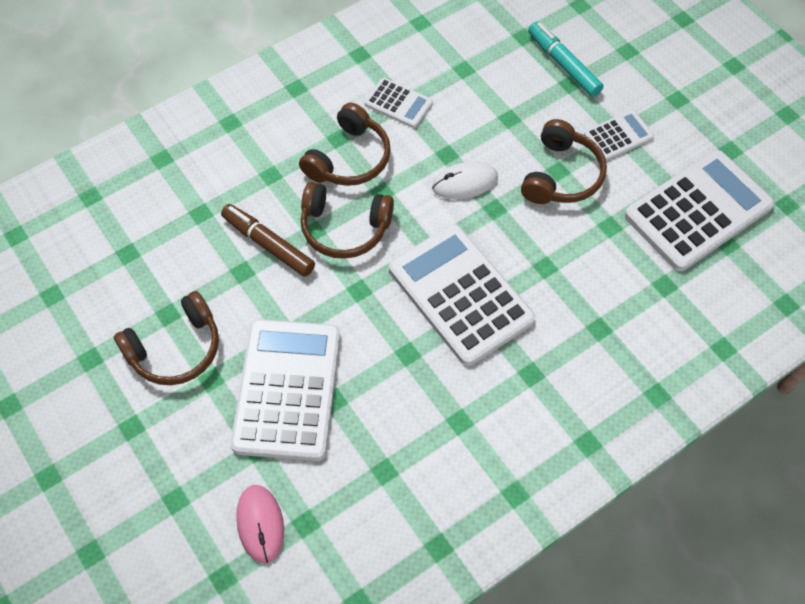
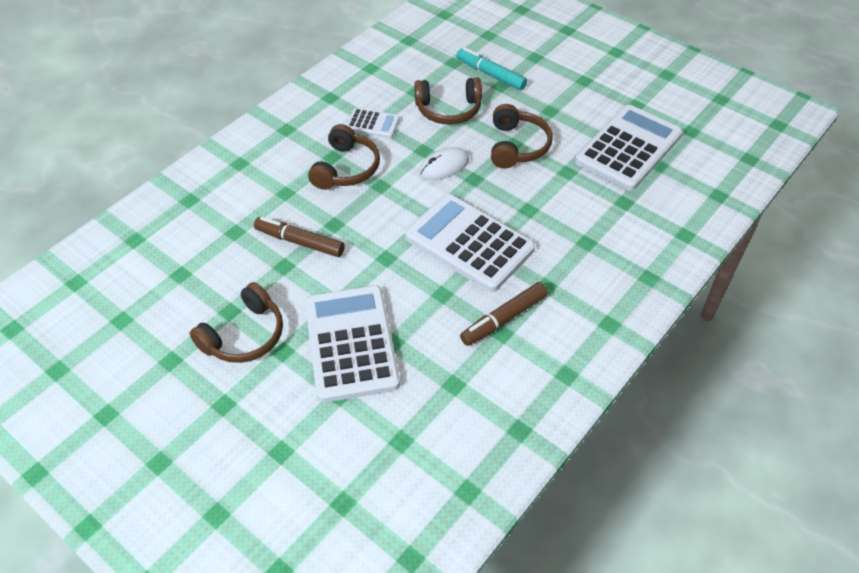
camera: 15 degrees left, 10 degrees down
(260, 524) = (362, 451): pink mouse -> none
(344, 228) = (359, 217): brown headphones -> brown headphones (448, 109)
(468, 404) = (504, 319): none -> brown marker
(618, 136) = (550, 112): white calculator -> none

